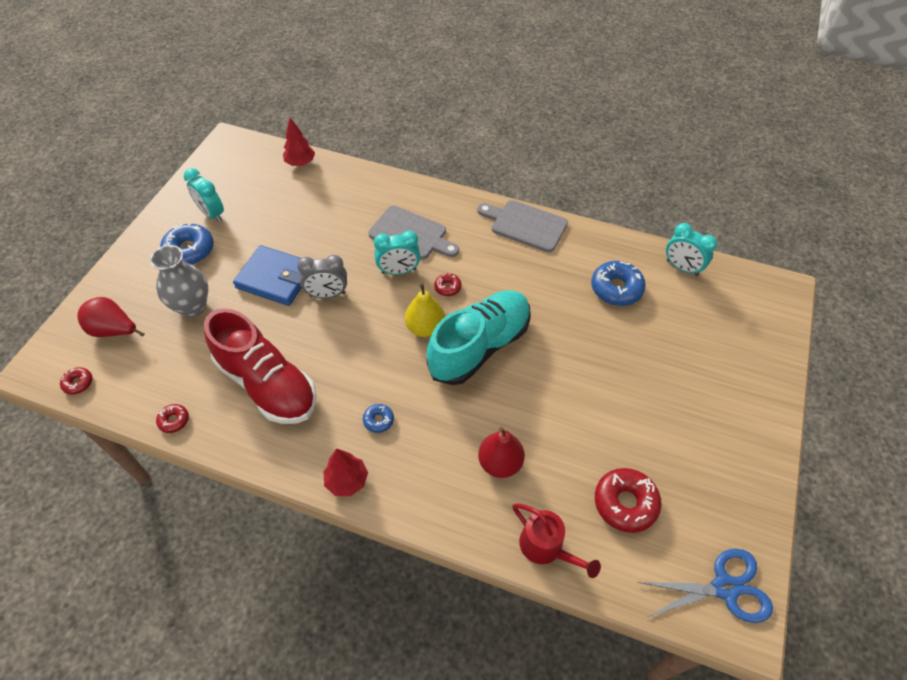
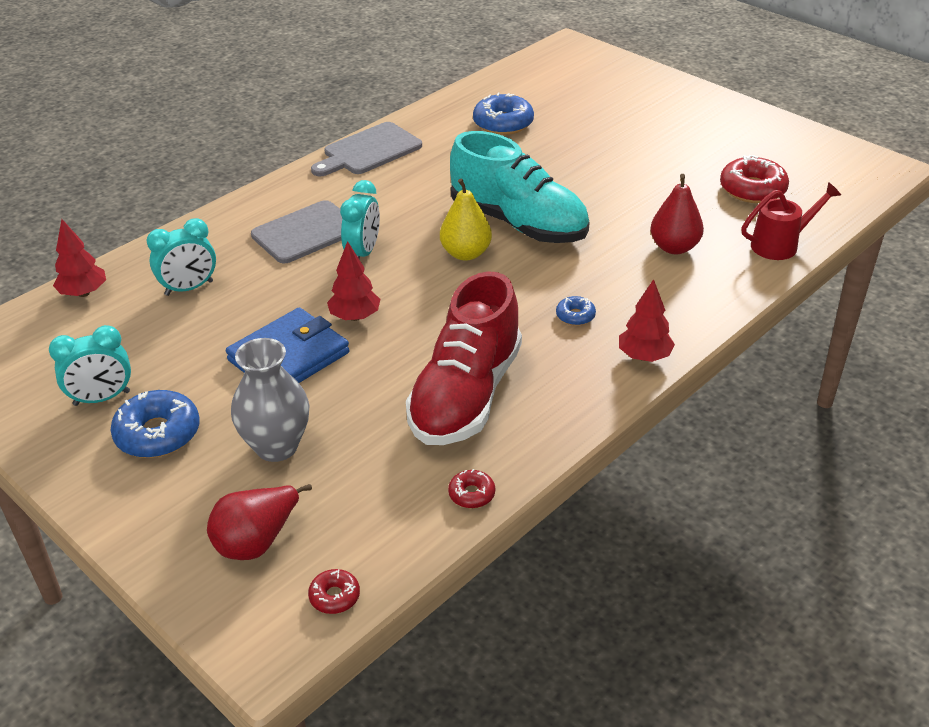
camera: 65 degrees left, 15 degrees down
(267, 384) = (466, 395): red shoe -> red shoe turned 135 degrees clockwise
(327, 294) = (355, 317): grey clock -> red tree
(447, 287) = (418, 224): red donut -> none
(479, 346) = (519, 223): turquoise shoe -> turquoise shoe turned 150 degrees clockwise
(682, 268) = (505, 82): turquoise clock -> turquoise clock (189, 288)
(724, 588) = (852, 166): blue scissors -> none

